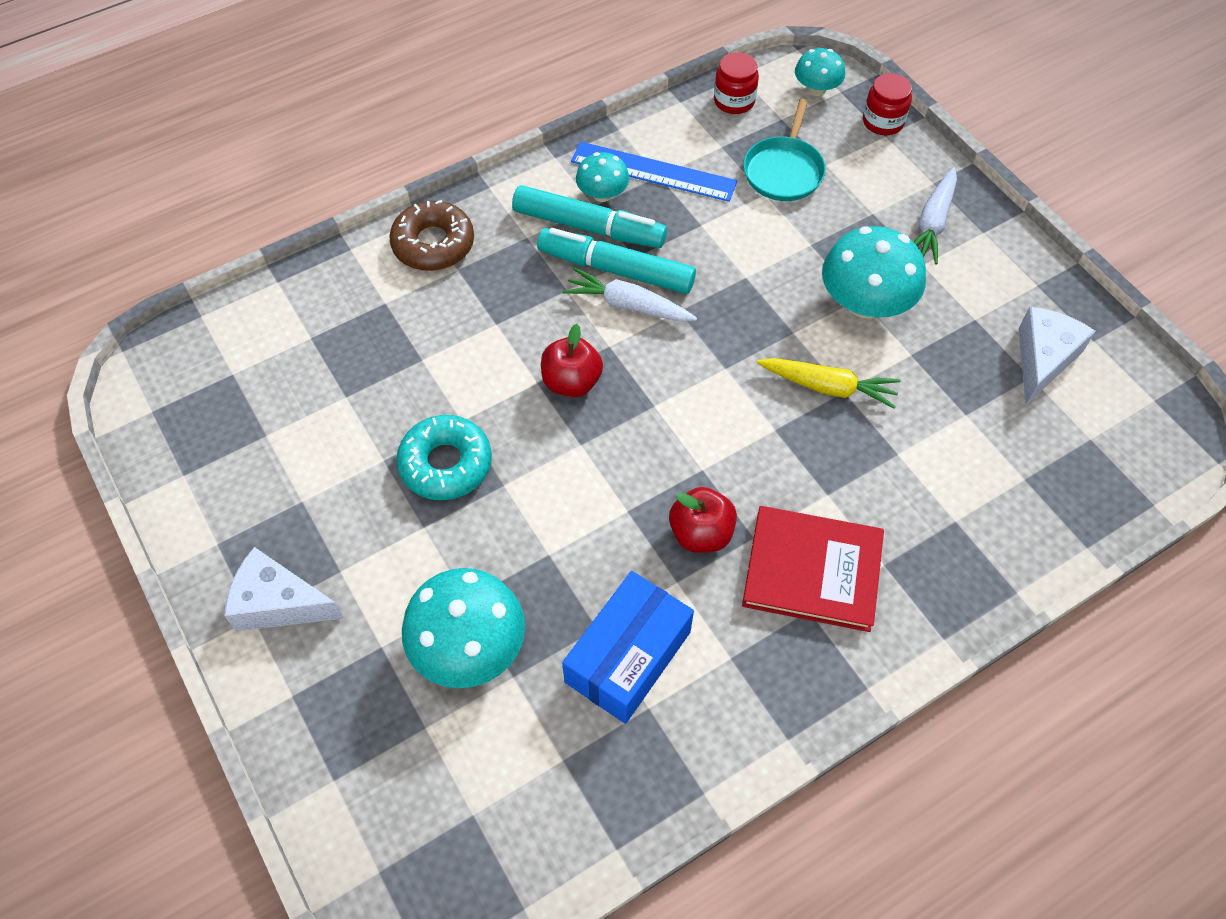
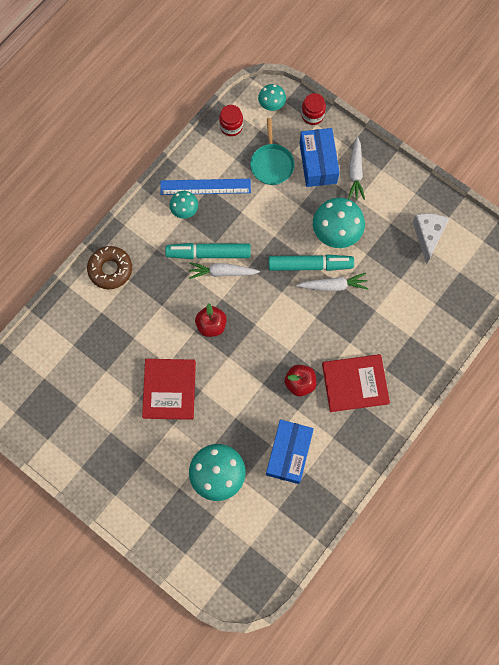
camera: 20 degrees left, 15 degrees up
(279, 603) = (124, 485): white cheese -> none
(446, 464) = (169, 389): turquoise donut -> red book
(589, 227) = (185, 233): turquoise marker -> turquoise marker (310, 265)
(828, 387) = (333, 285): yellow carrot -> white carrot
(868, 191) = (318, 163): none -> blue box

